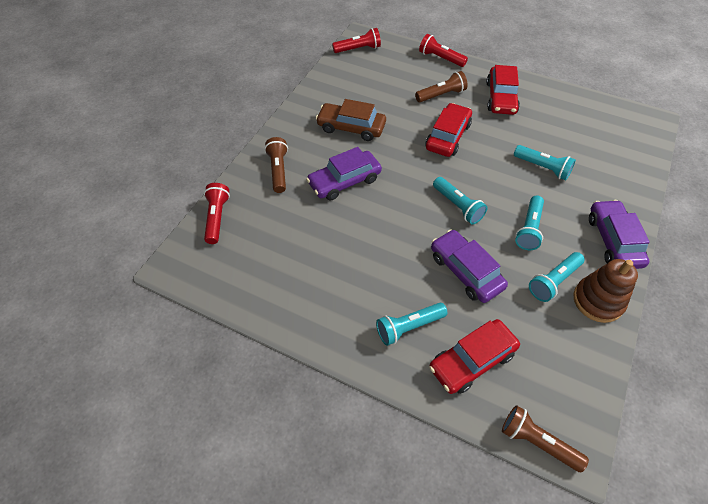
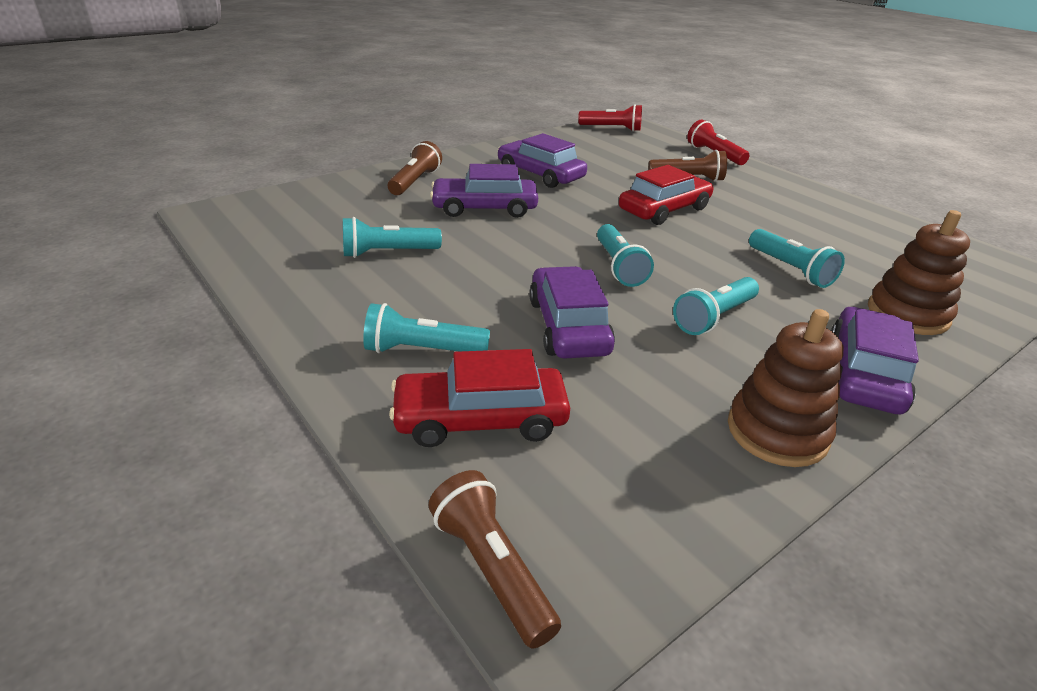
camera: 25 degrees right, 20 degrees down
(217, 218) = (303, 194): red flashlight -> none
(351, 127) = (540, 174): brown car -> purple car
(501, 98) = (775, 199): red car -> none
(553, 281) = (709, 382): turquoise flashlight -> turquoise flashlight (388, 253)
(612, 182) = (907, 314): none -> brown stacking toy

